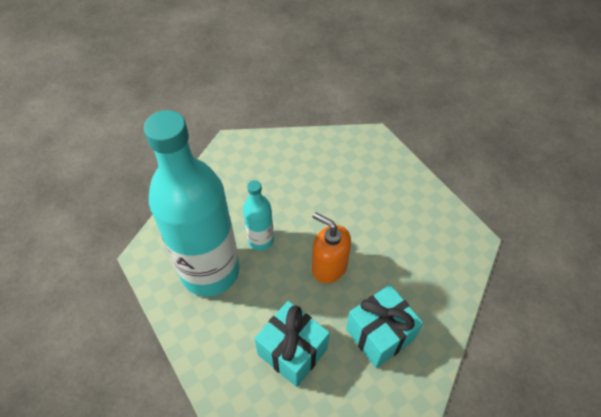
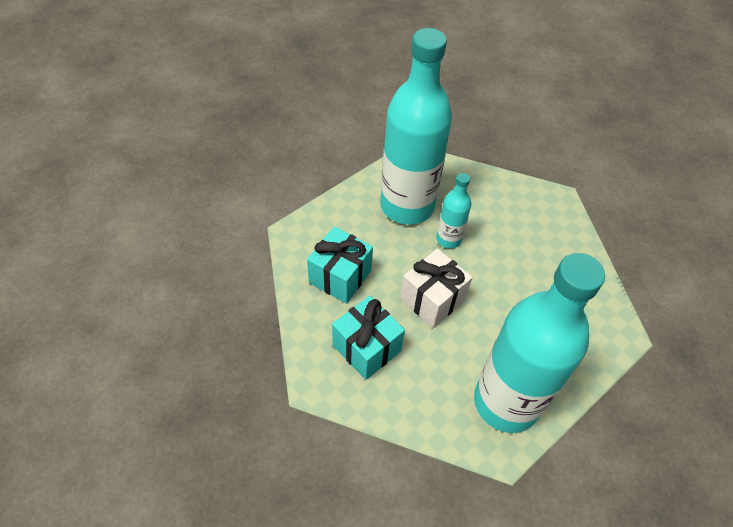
camera: 80 degrees right, 0 degrees up
(329, 267) = (432, 299): orange soap dispenser -> white gift
(433, 228) = (506, 402): none -> turquoise bottle

